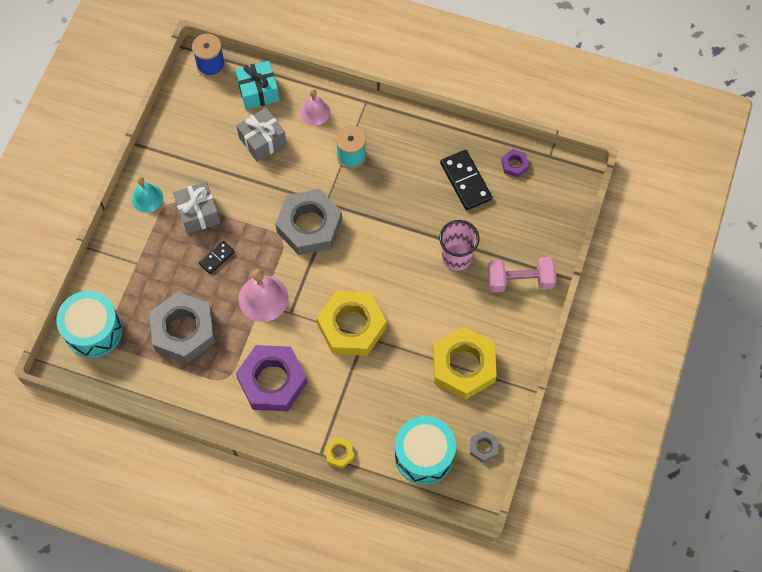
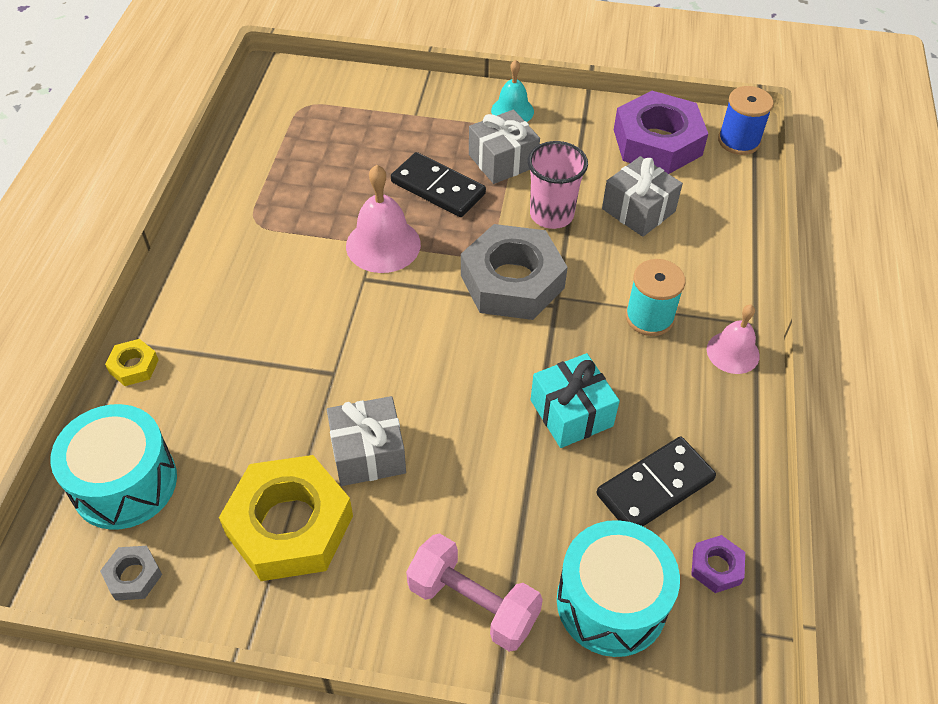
camera: 80 degrees right, 15 degrees down
(93, 330) = (315, 92): turquoise drum -> turquoise drum (611, 602)
(184, 330) = (323, 171): grey nut -> none
(217, 258) = (438, 188): black domino -> black domino, size x1.78
(258, 91) = (718, 195): turquoise gift -> turquoise gift (571, 413)
(272, 381) = (252, 272): purple nut -> purple nut (657, 142)
(315, 112) = (710, 262): pink bell -> pink bell (733, 352)
(352, 326) = (349, 355): yellow nut -> none
(423, 322) = (368, 453): none -> grey gift
(456, 257) = (499, 489): pink cup -> pink cup (551, 215)
(520, 280) = (473, 603): pink dumbbell -> pink dumbbell turned 45 degrees counterclockwise

